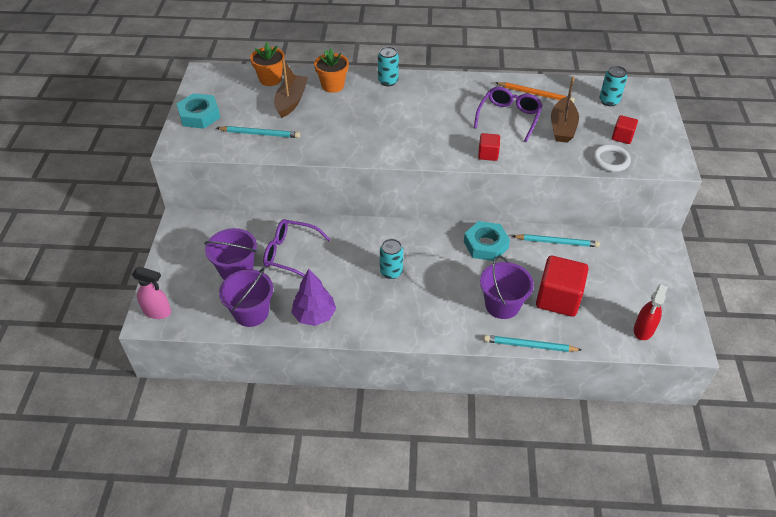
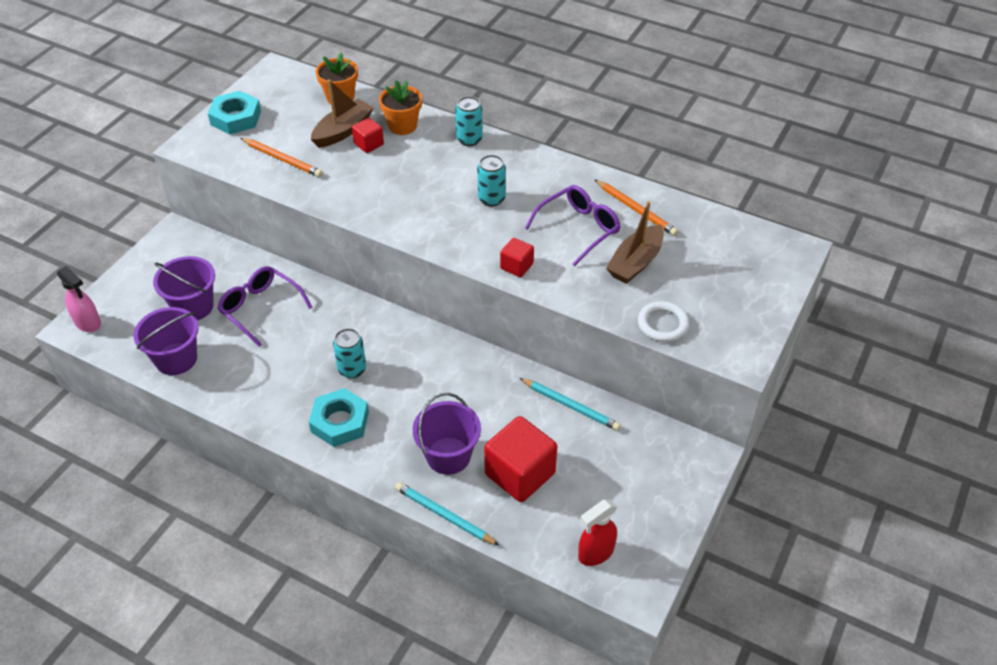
camera: 25 degrees right, 0 degrees up
(260, 134) = (282, 159): turquoise pencil -> orange pencil
(314, 315) = (237, 387): purple tree -> none
(485, 245) = (482, 377): turquoise nut -> turquoise nut (340, 422)
(609, 101) = (724, 248): turquoise can -> turquoise can (491, 199)
(622, 137) = (703, 300): red cube -> red cube (369, 144)

